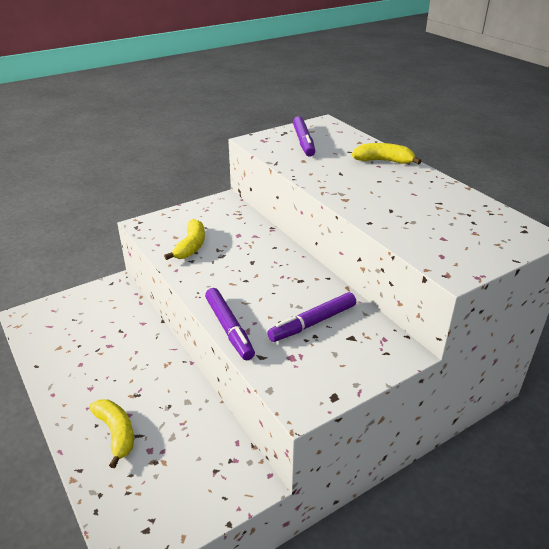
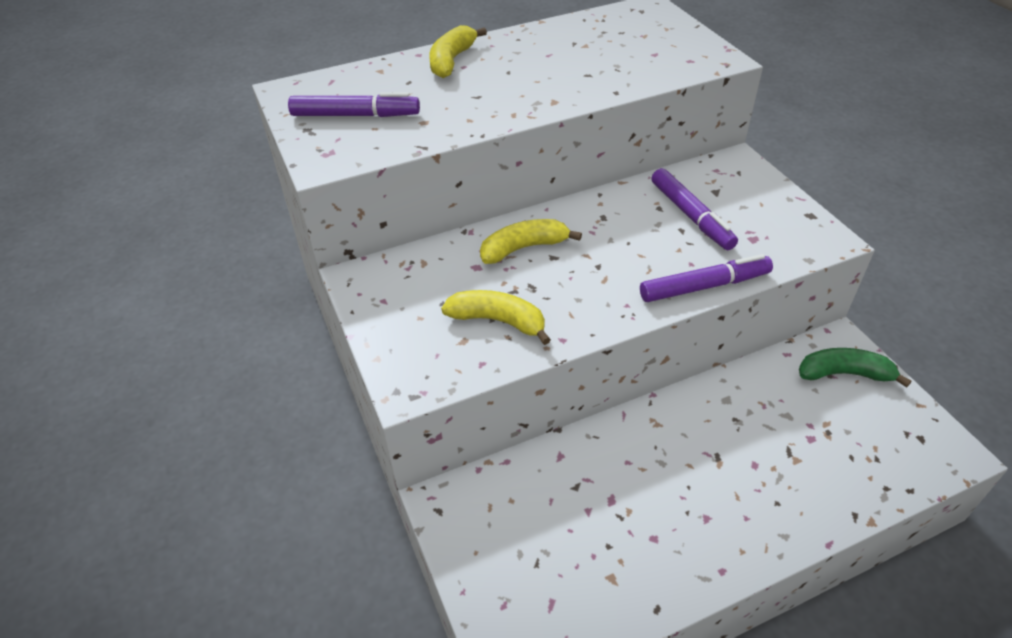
camera: 80 degrees left, 10 degrees up
(116, 433) = (789, 477): yellow banana -> yellow banana (523, 248)
(217, 481) = (844, 374): none -> green banana

